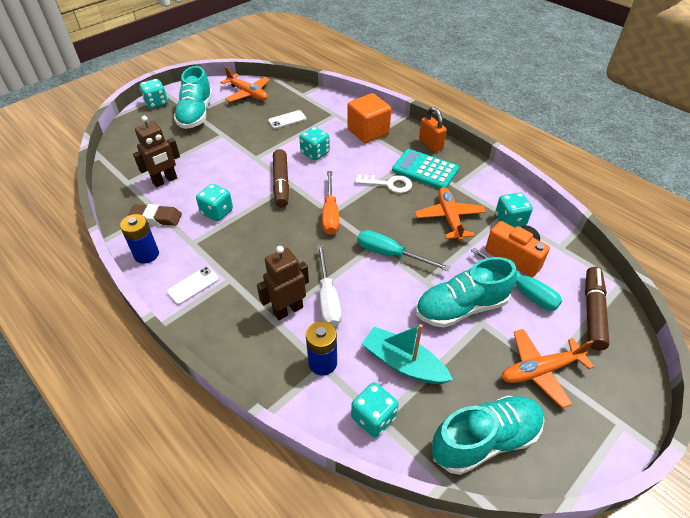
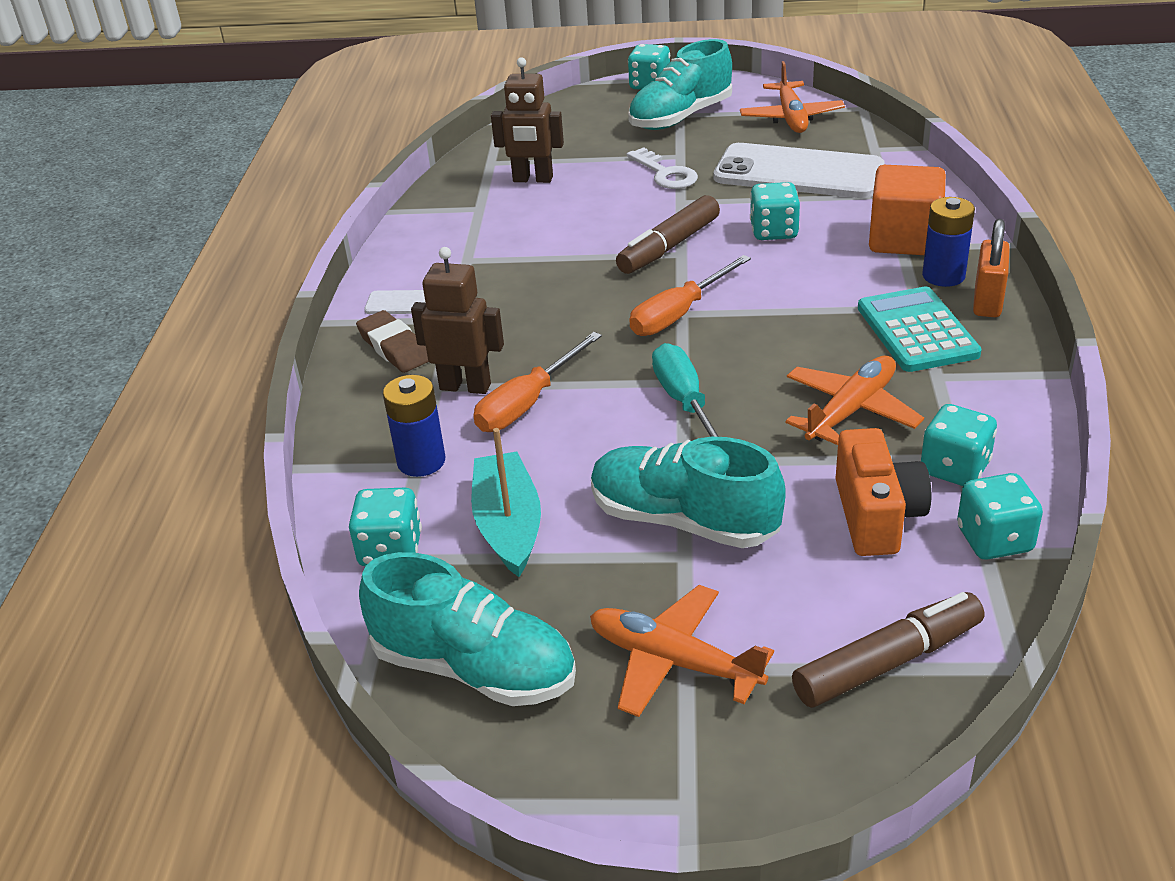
camera: 50 degrees right, 10 degrees down
(146, 254) = (405, 247): blue battery -> blue battery (943, 276)
(156, 218) = (467, 214): brown eraser -> brown eraser (394, 347)
(217, 212) = (541, 241): turquoise dice -> turquoise dice (994, 540)
(287, 120) = (798, 173): white phone -> white phone, size x2.29
(328, 298) = (528, 403): white screwdriver -> orange screwdriver
(388, 184) = (823, 320): white key -> white key (665, 174)
(522, 290) = (814, 560): turquoise screwdriver -> none

